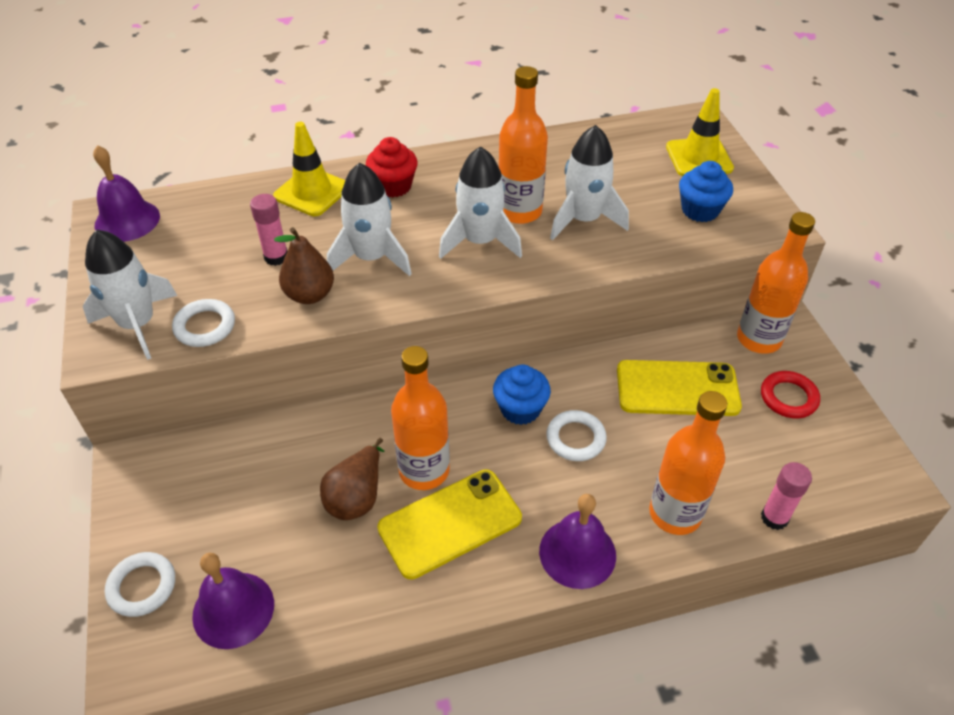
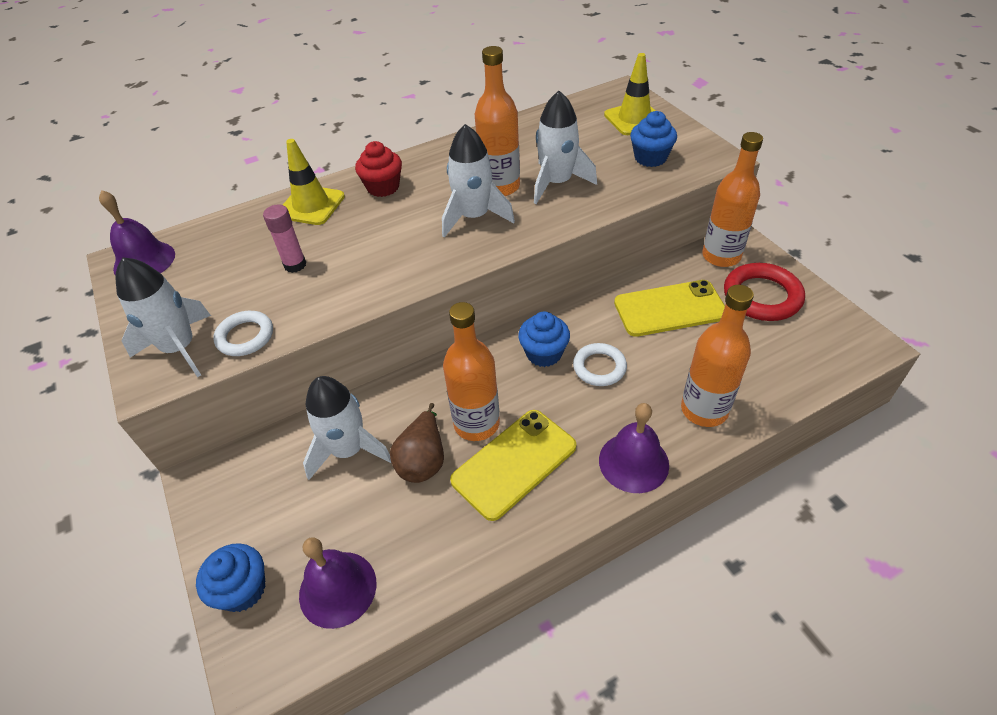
camera: 10 degrees left, 0 degrees up
(142, 586) = (243, 589): white ring -> blue cupcake
(310, 295) = (336, 290): brown pear -> none
(371, 258) = (382, 248): white rocket -> white rocket (348, 450)
(774, 518) = (786, 394): pink glue stick -> none
(788, 397) = (762, 296): red ring -> red ring, size x1.57

